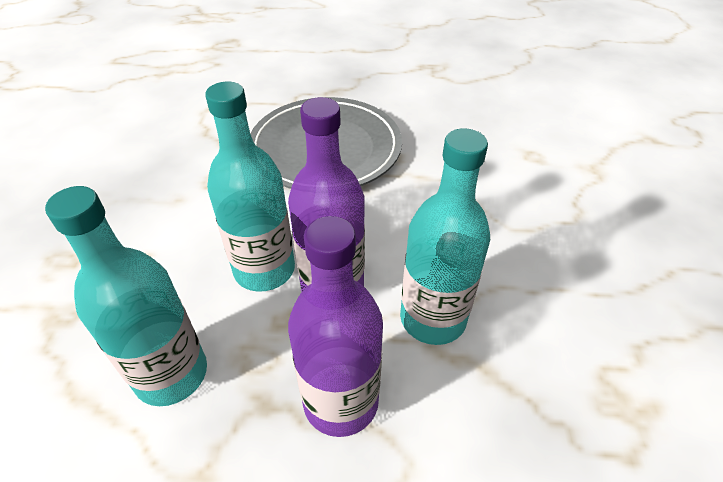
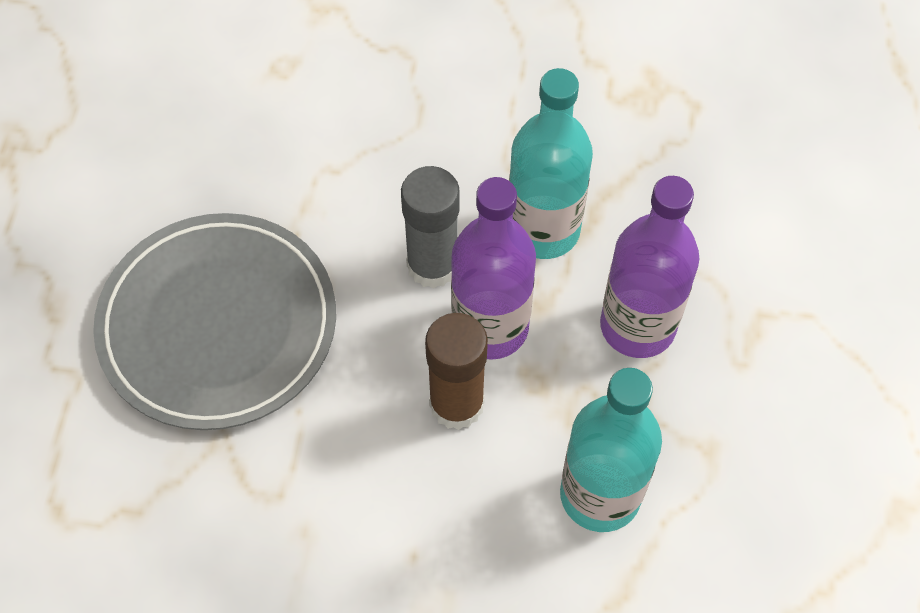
camera: 85 degrees left, 15 degrees up
(264, 270) = (456, 404): turquoise bottle -> brown glue stick
(385, 247) = (432, 265): none -> grey glue stick

